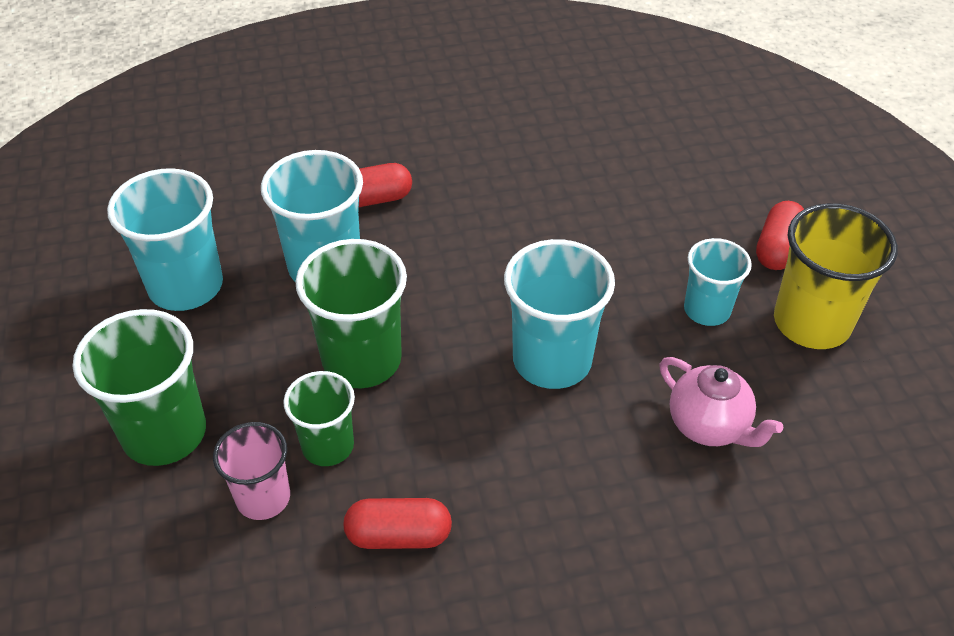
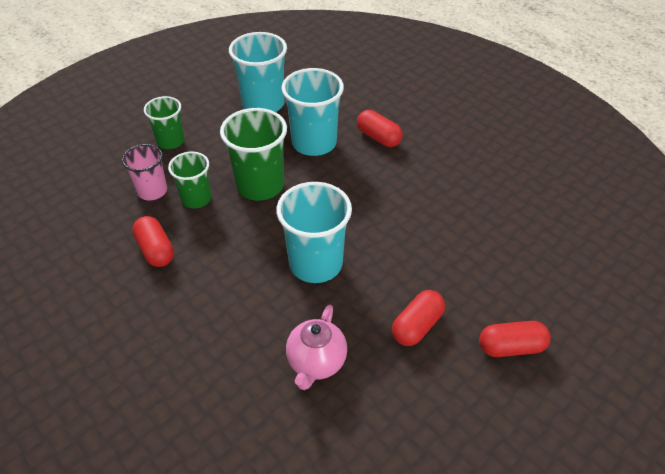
camera: 60 degrees right, 0 degrees up
(164, 433) = (171, 141): green cup -> green cup, size x0.62
(707, 310) = (417, 326): turquoise cup -> red capsule
(811, 322) = (453, 393): yellow cup -> none

